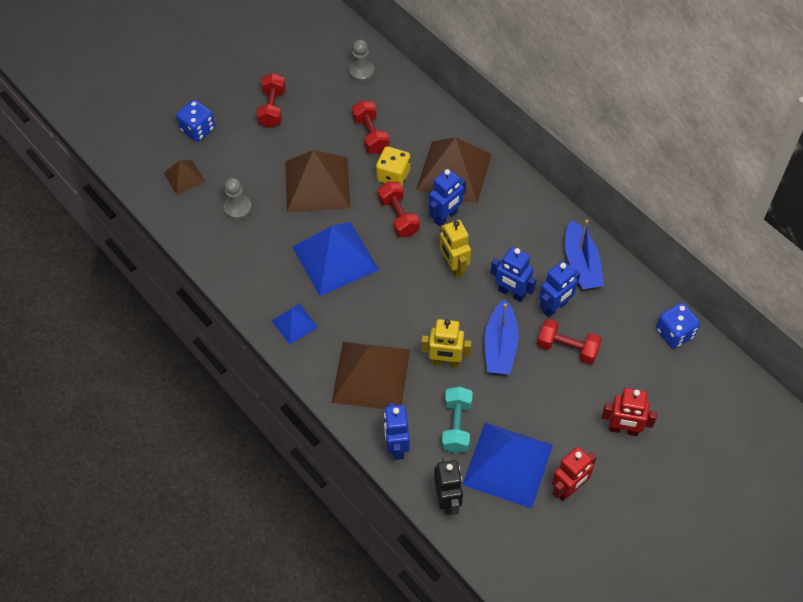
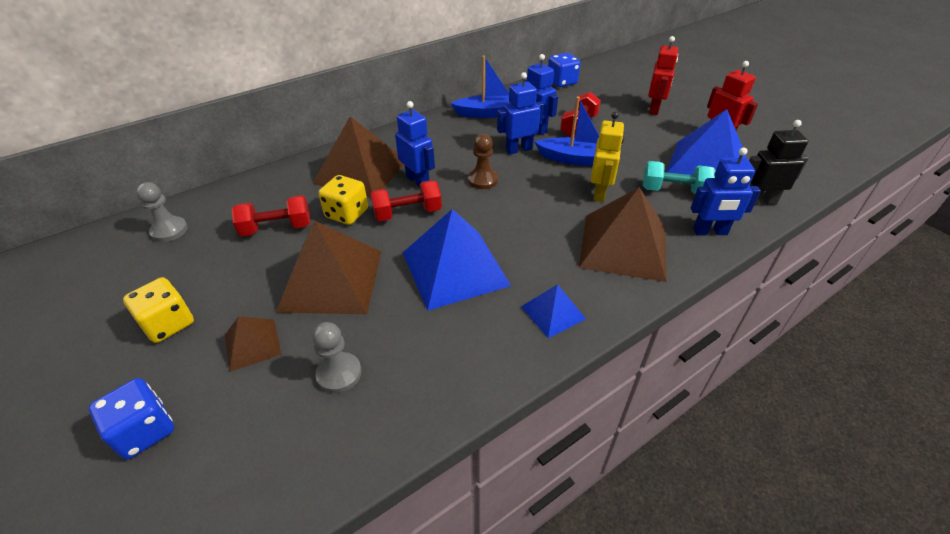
camera: 85 degrees left, 15 degrees down
(184, 177) = (240, 455): brown pyramid -> brown pyramid (252, 344)
(272, 108) = (168, 324): red dumbbell -> yellow dice
(453, 267) = (483, 180): yellow robot -> brown pawn
(511, 293) = (519, 149): blue robot -> blue robot turned 150 degrees counterclockwise

